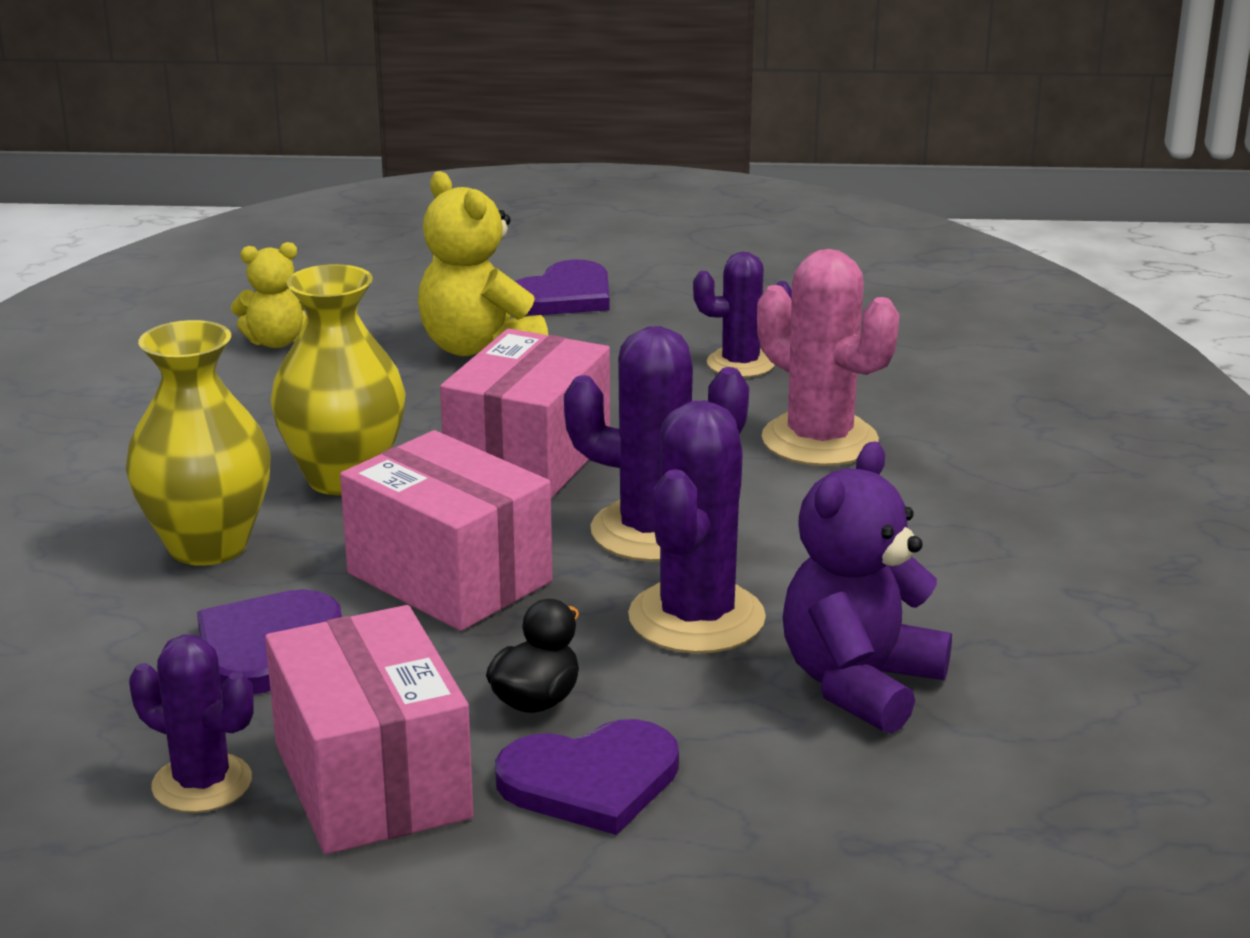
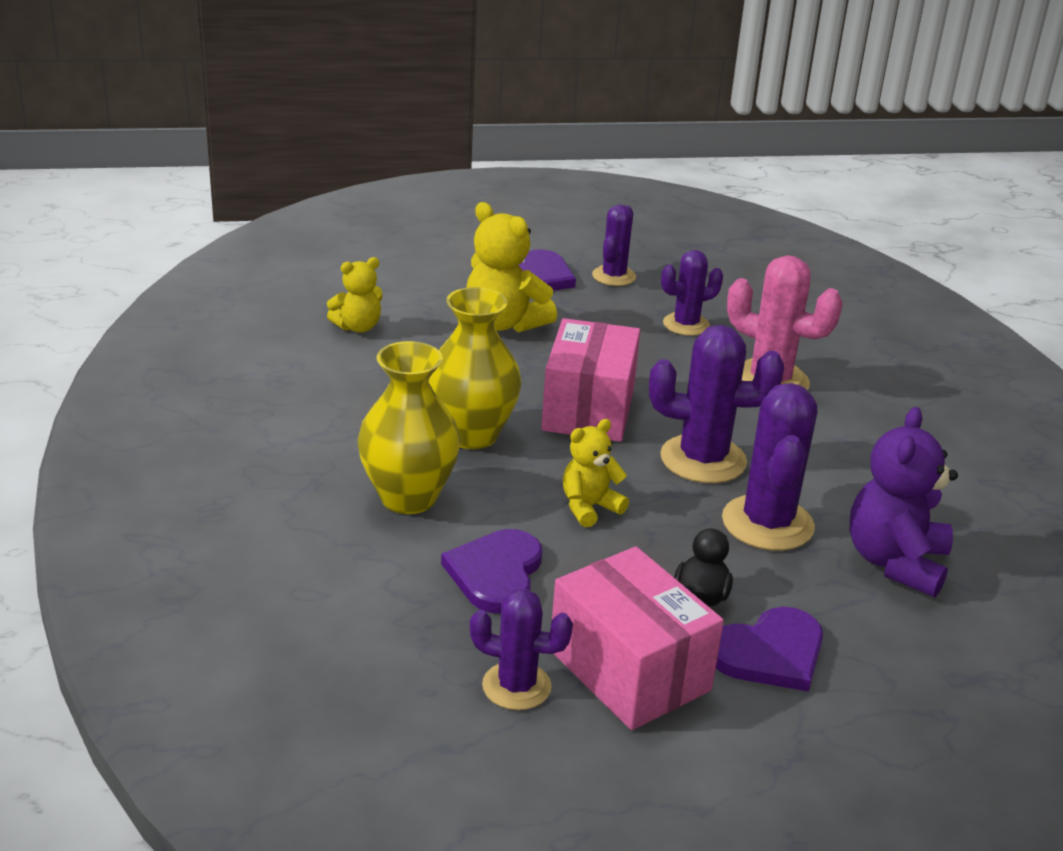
camera: 15 degrees left, 5 degrees up
(449, 577) = (589, 507): pink box -> yellow teddy bear
(674, 299) = (614, 276): none -> purple cactus

